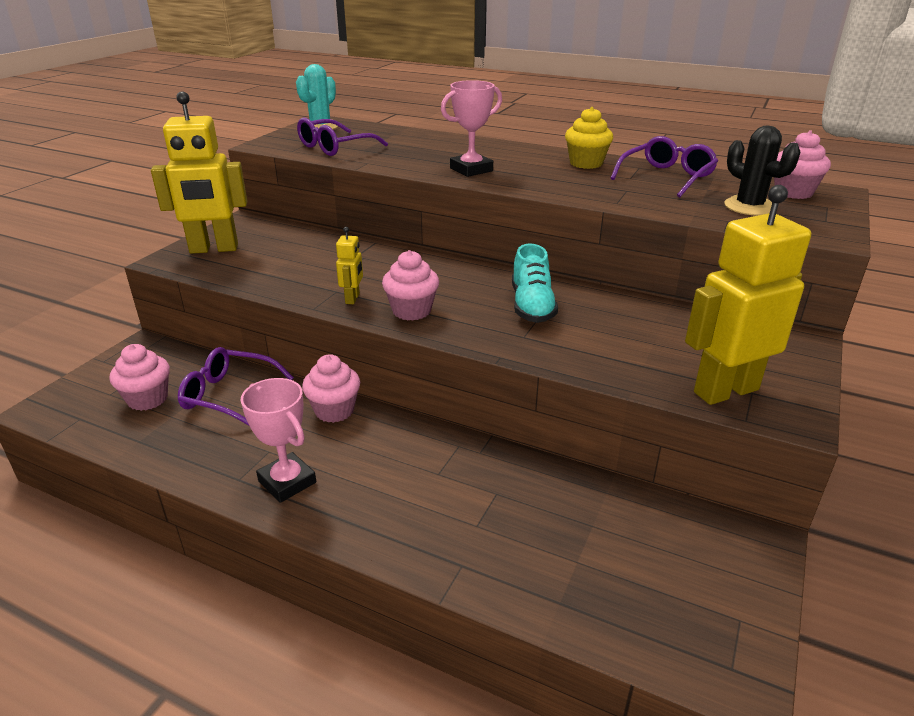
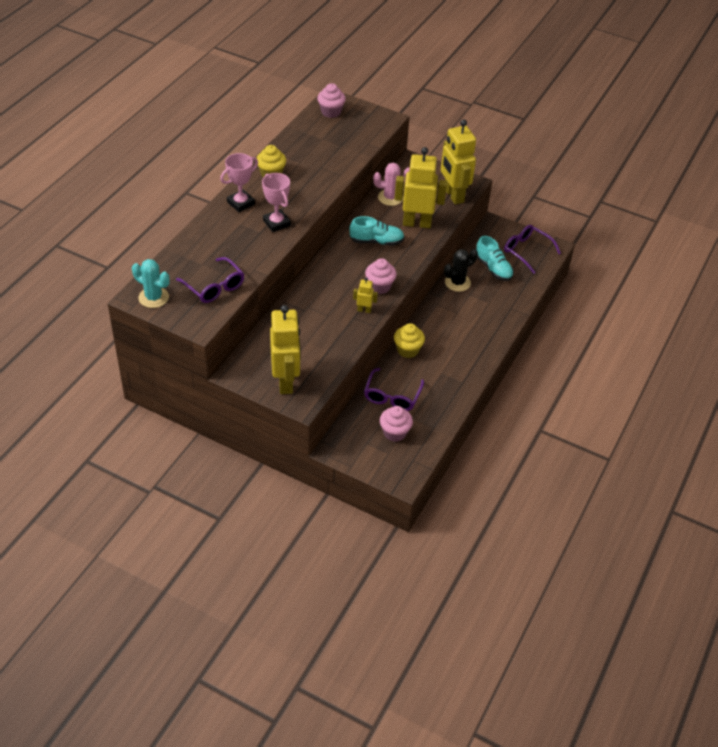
camera: 90 degrees left, 15 degrees up
(287, 482) = (464, 364): pink trophy -> pink trophy (241, 203)
(334, 410) = (408, 350): pink cupcake -> yellow cupcake
(594, 535) = (493, 268): none -> turquoise shoe
(603, 345) = (417, 223): none -> yellow robot
(666, 177) = (301, 148): purple glasses -> purple glasses (526, 251)
(666, 317) = (390, 197): none -> pink cactus
(749, 207) = (350, 132): black cactus -> black cactus (457, 282)

